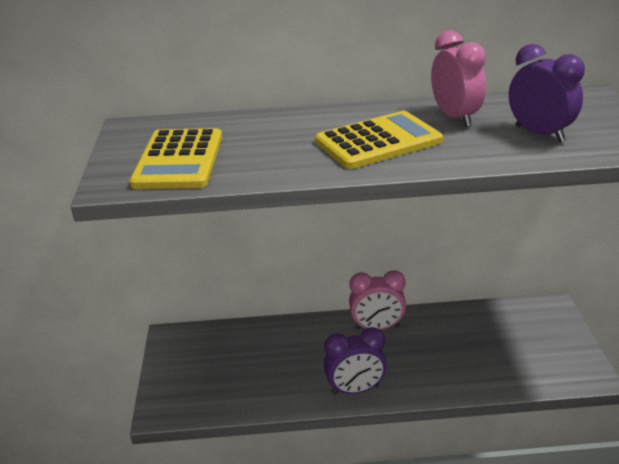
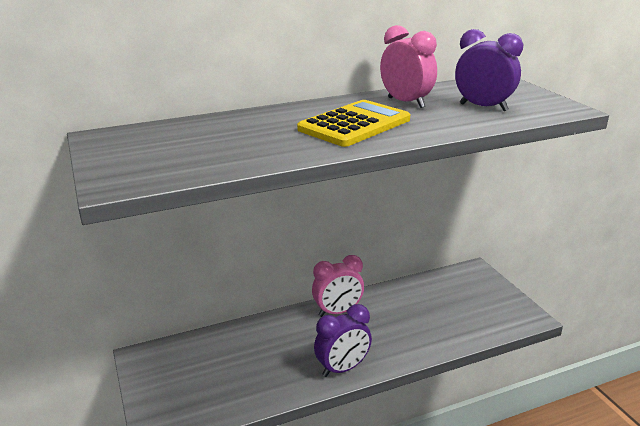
camera: 20 degrees left, 5 degrees down
(178, 160) = (173, 157): yellow calculator -> none

